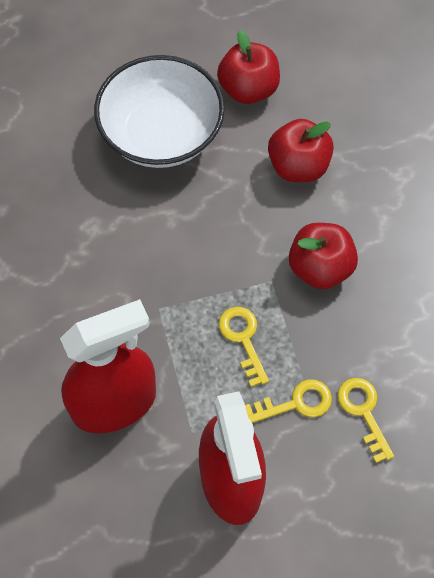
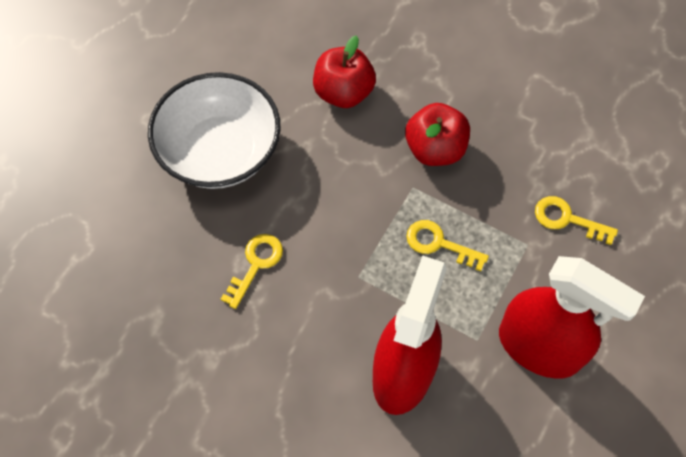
camera: 45 degrees left, 0 degrees up
(248, 89) = (248, 67): red apple -> none
(295, 403) = (520, 254): yellow key -> yellow key (255, 264)

